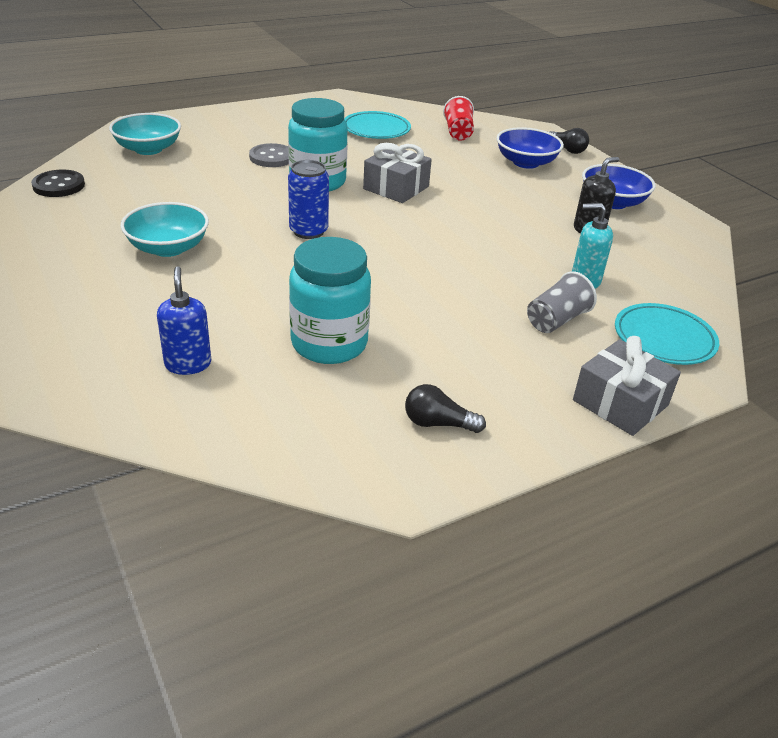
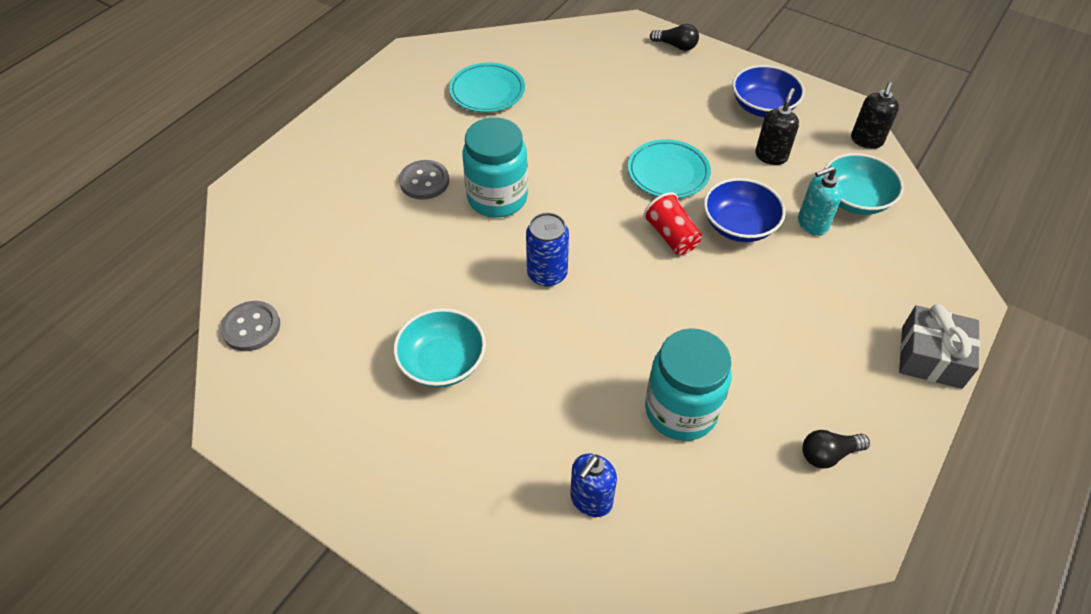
camera: 25 degrees left, 15 degrees up
(59, 185) = (251, 327): black button -> grey button
(148, 149) = (290, 226): turquoise bowl -> turquoise bowl (854, 199)
(188, 364) = (591, 500): blue soap dispenser -> blue soap dispenser turned 105 degrees counterclockwise
(396, 188) = (573, 173): grey gift -> none
(458, 132) = (564, 62): red cup -> red cup (671, 236)
(526, 162) = (655, 82): blue bowl -> blue bowl (739, 225)
(556, 320) = (825, 286): grey cup -> none
(664, 339) = (912, 266): turquoise plate -> turquoise plate (668, 173)
(698, 250) = (866, 140): none -> black soap dispenser

